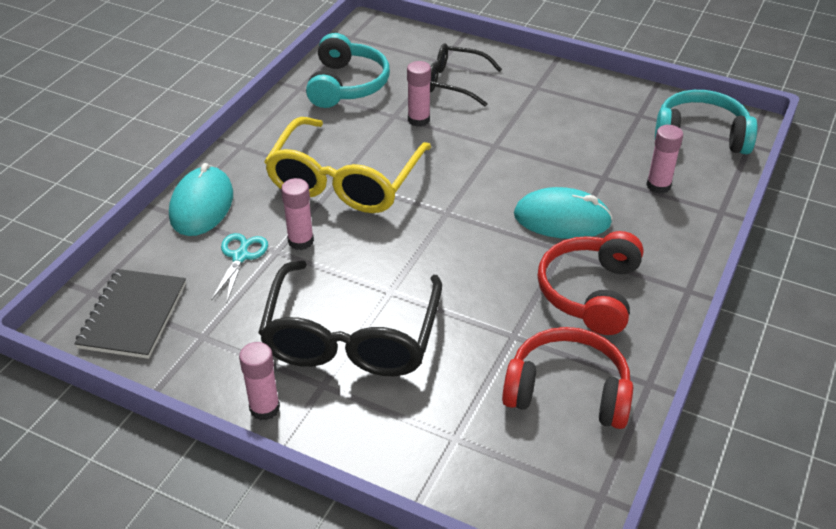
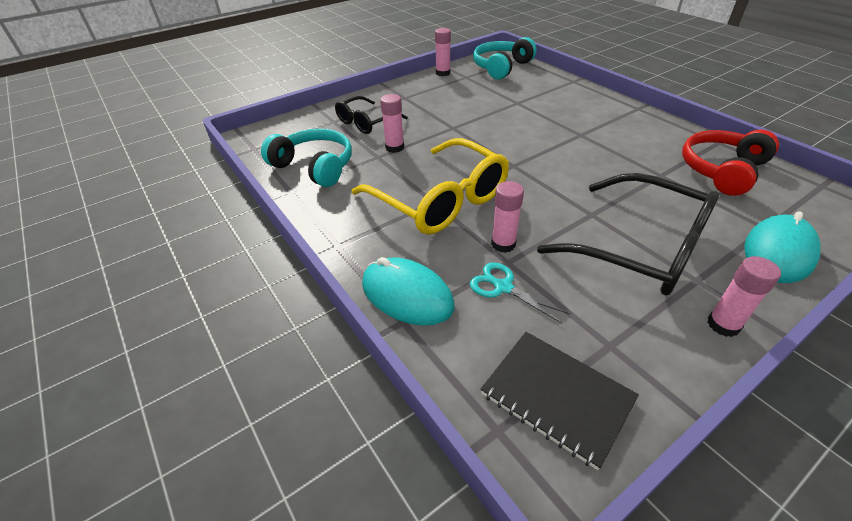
camera: 60 degrees left, 0 degrees up
(562, 219) = (549, 126): turquoise mouse -> turquoise mouse (778, 252)
(590, 292) = (628, 137): red headphones -> none
(658, 186) = (538, 90): pink glue stick -> pink glue stick (443, 73)

